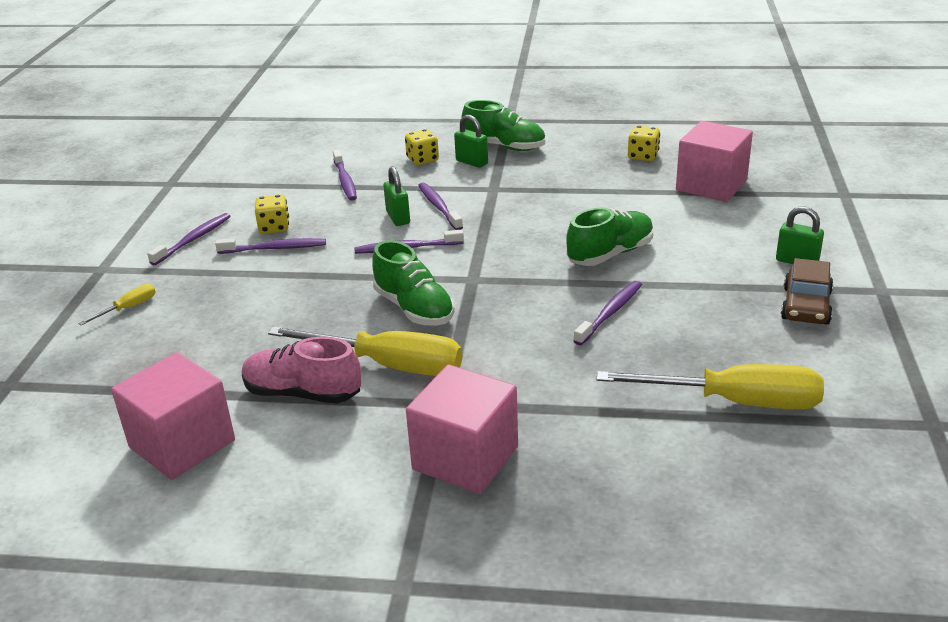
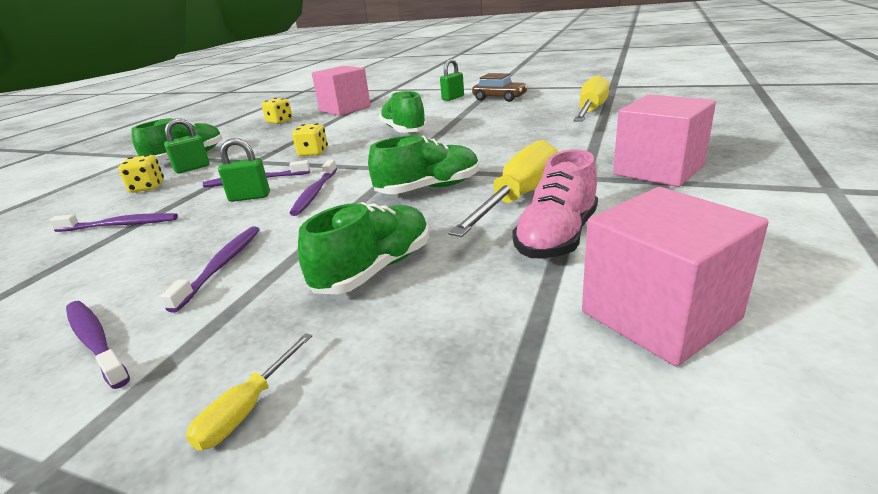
camera: 75 degrees left, 5 degrees down
(128, 308) = (248, 409): yellow screwdriver -> yellow screwdriver turned 120 degrees counterclockwise
(261, 314) = (375, 269): none -> green shoe
(274, 227) = (165, 268): yellow dice -> yellow dice (313, 153)
(610, 313) = (480, 132): purple toothbrush -> none

